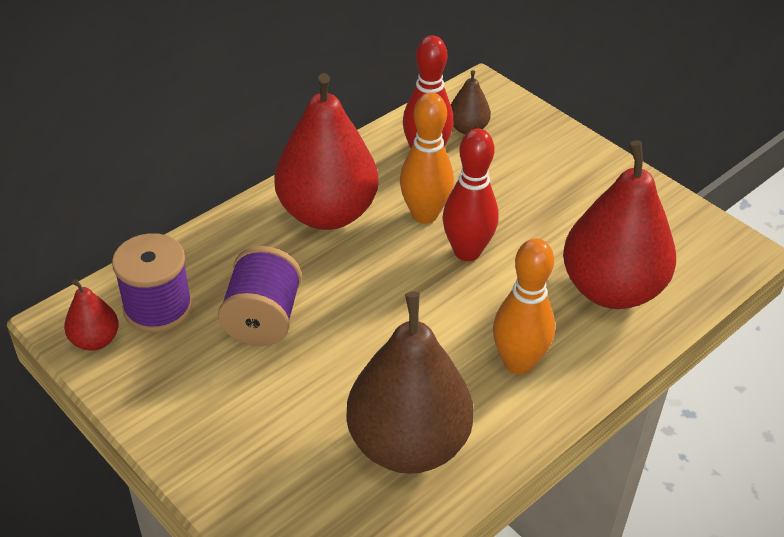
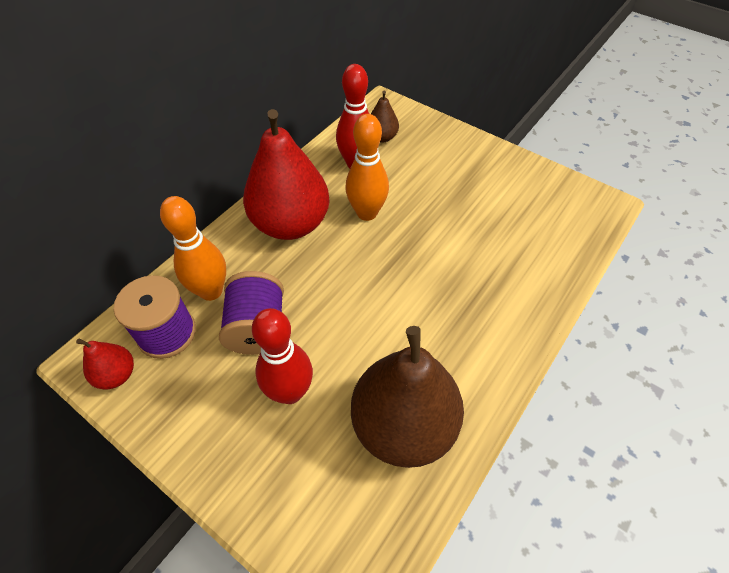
camera: 10 degrees left, 10 degrees up
(467, 252) = (407, 239): red bowling pin -> red bowling pin (290, 392)
(518, 363) = (472, 330): orange bowling pin -> orange bowling pin (211, 291)
(611, 289) = (524, 253): red pear -> none

